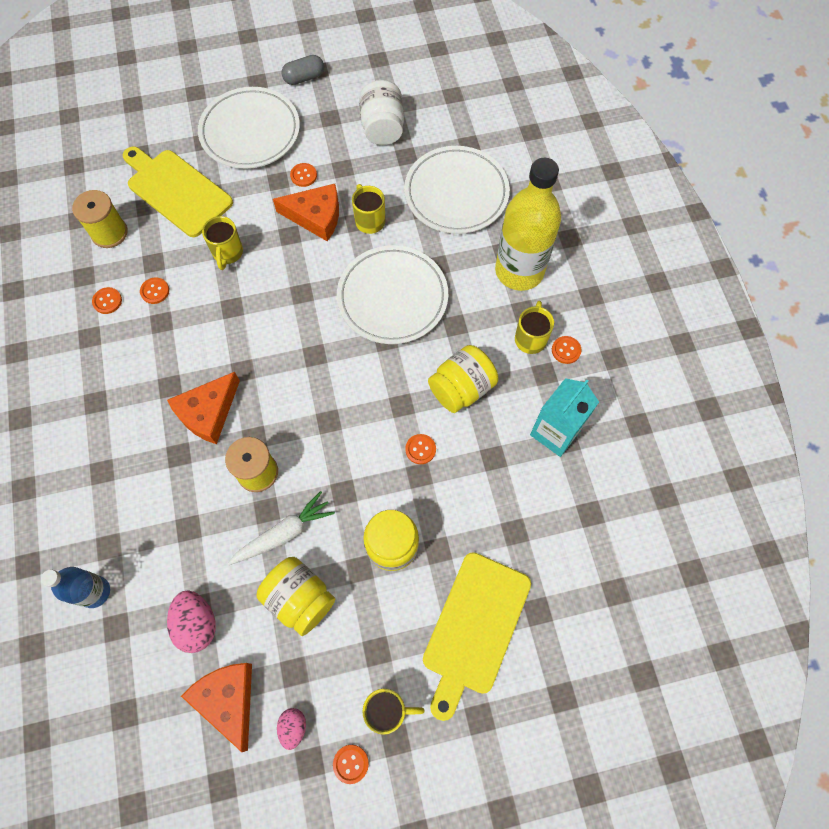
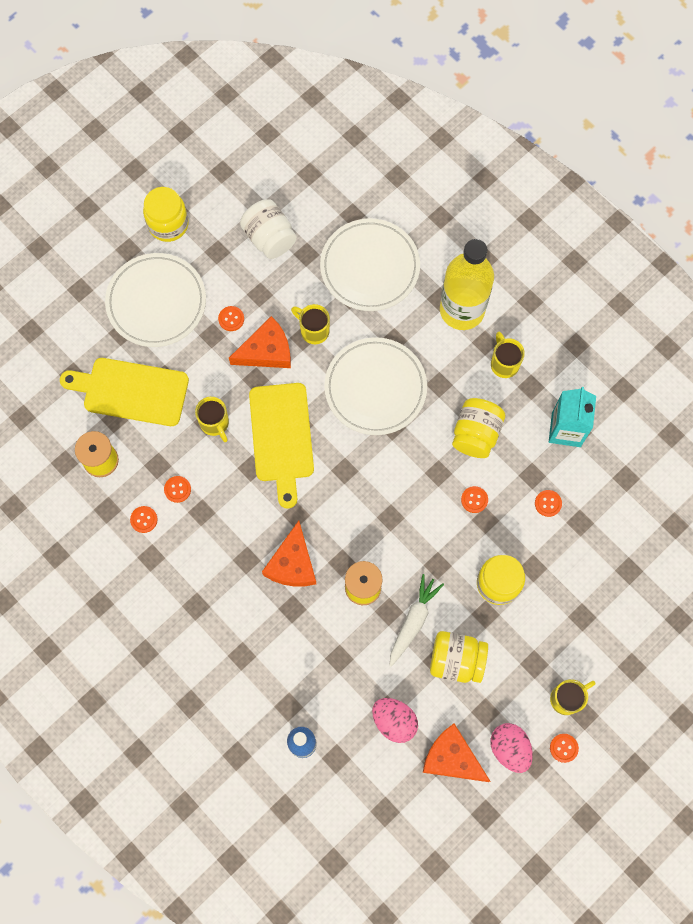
camera: 30 degrees left, 5 degrees up
(293, 727) = (509, 748): pink egg -> pink egg, size x1.65
(304, 78) = (168, 224): grey capsule -> yellow jar
(474, 628) = (592, 608): yellow cutting board -> yellow cutting board (282, 437)
(566, 350) = (536, 358): orange button -> orange button (548, 503)

